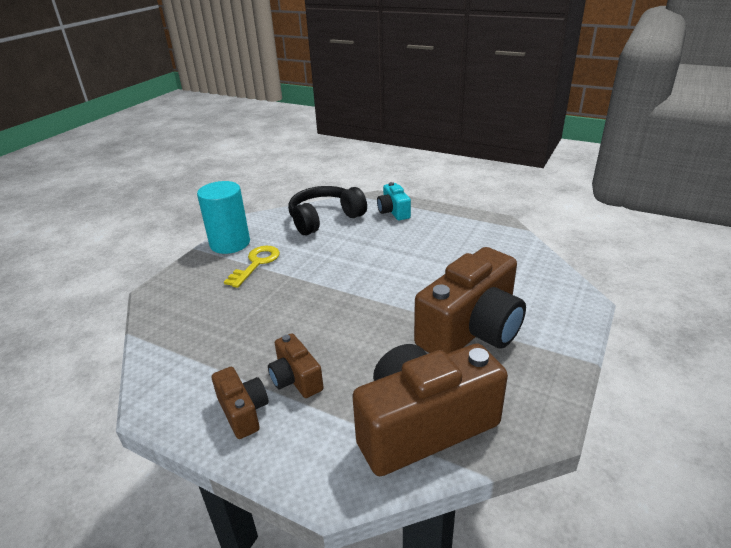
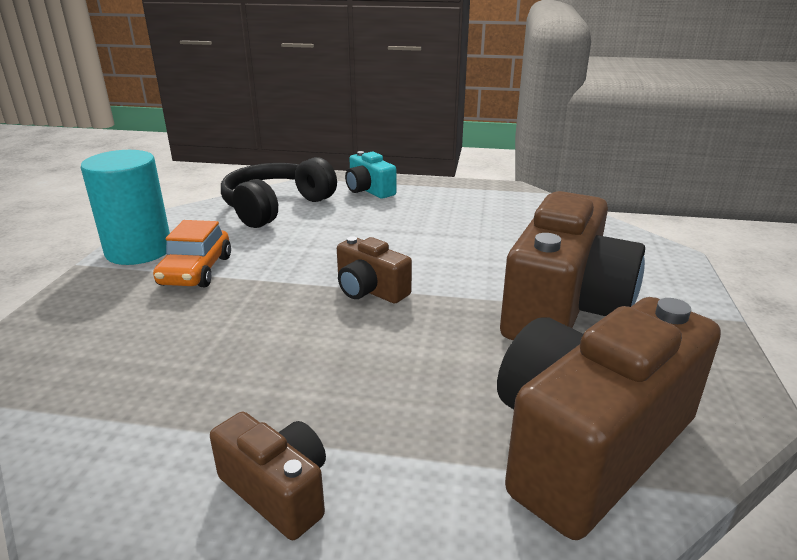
camera: 20 degrees left, 5 degrees down
(256, 263) = (196, 271): yellow key -> orange car
(296, 379) = (345, 418): brown camera -> brown camera (370, 290)

